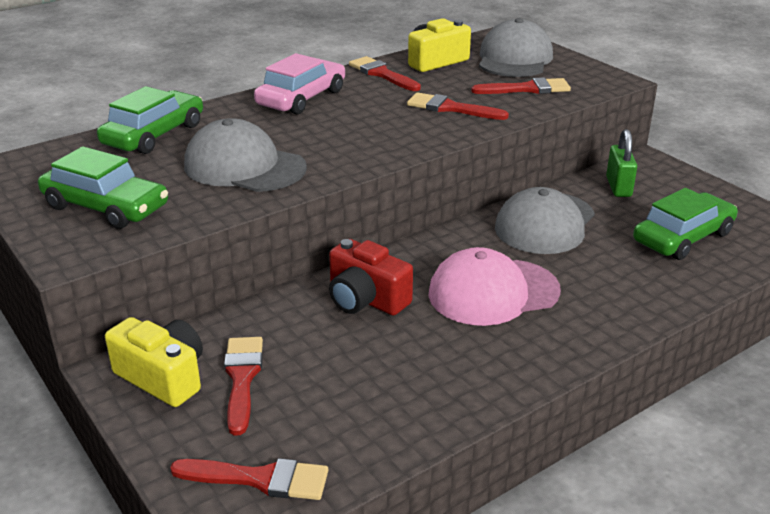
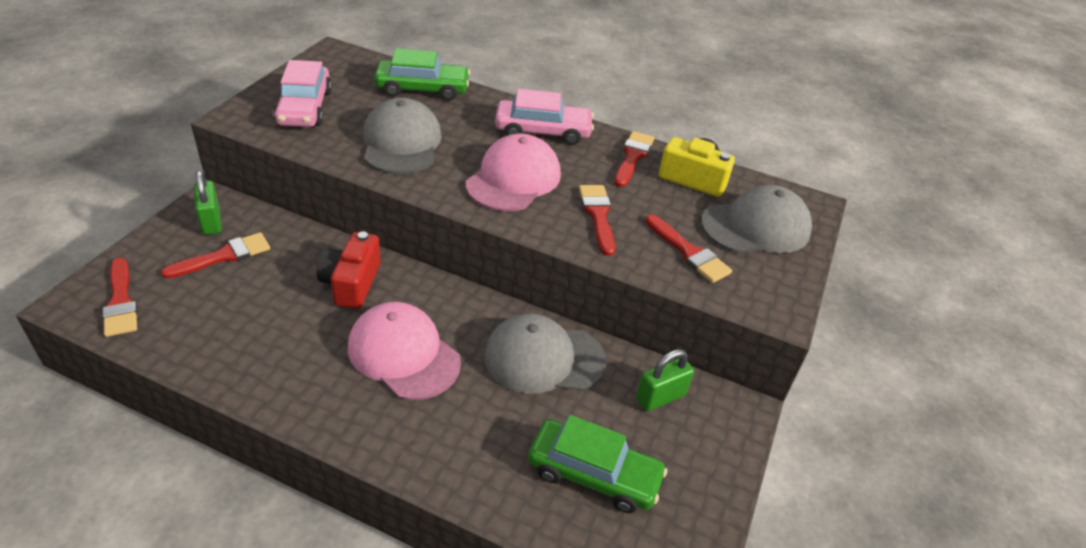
camera: 55 degrees right, 10 degrees up
(106, 207) = (304, 107): green car -> pink car
(163, 377) = (211, 221): yellow camera -> green padlock
(364, 128) = (513, 179): none -> pink cap

